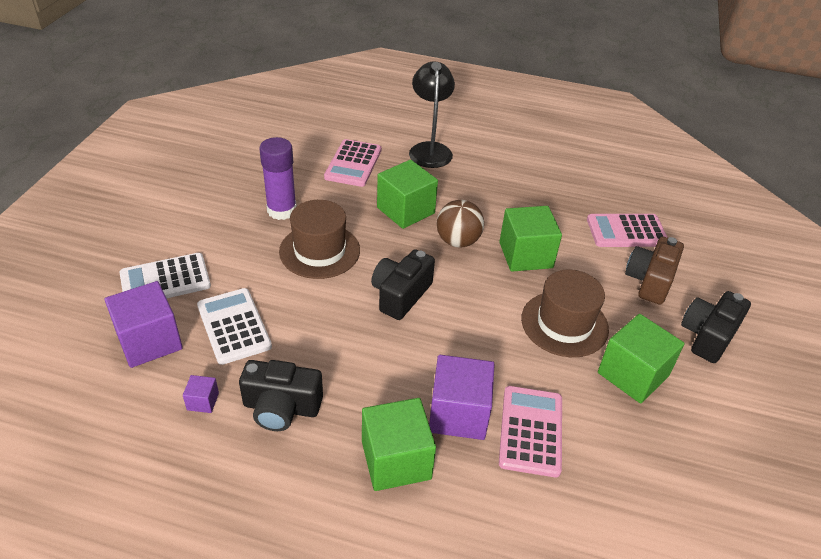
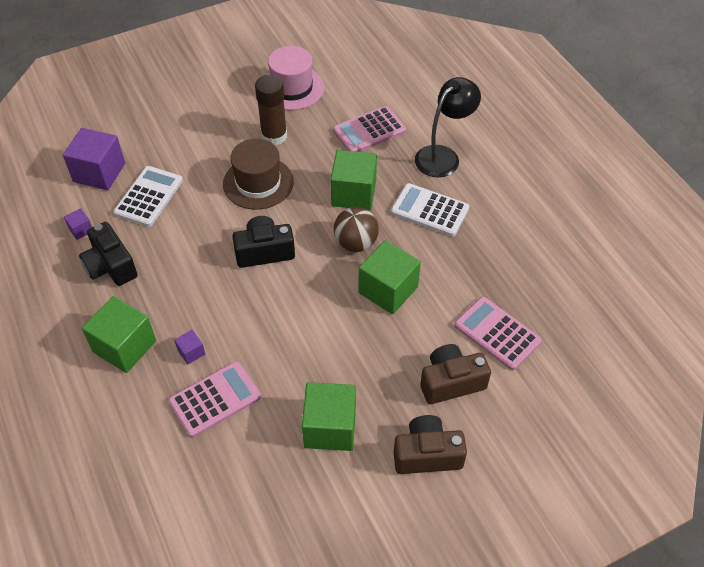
camera: 50 degrees right, 10 degrees up
(165, 280) = (151, 139): white calculator -> white calculator (429, 210)
(245, 169) = (292, 88): none -> pink hat
(282, 210) = (274, 136): purple glue stick -> brown glue stick
(458, 413) = (191, 352): purple cube -> purple cube, size x0.45
(564, 324) = (338, 357): brown hat -> none
(708, 336) = (427, 454): black camera -> brown camera

